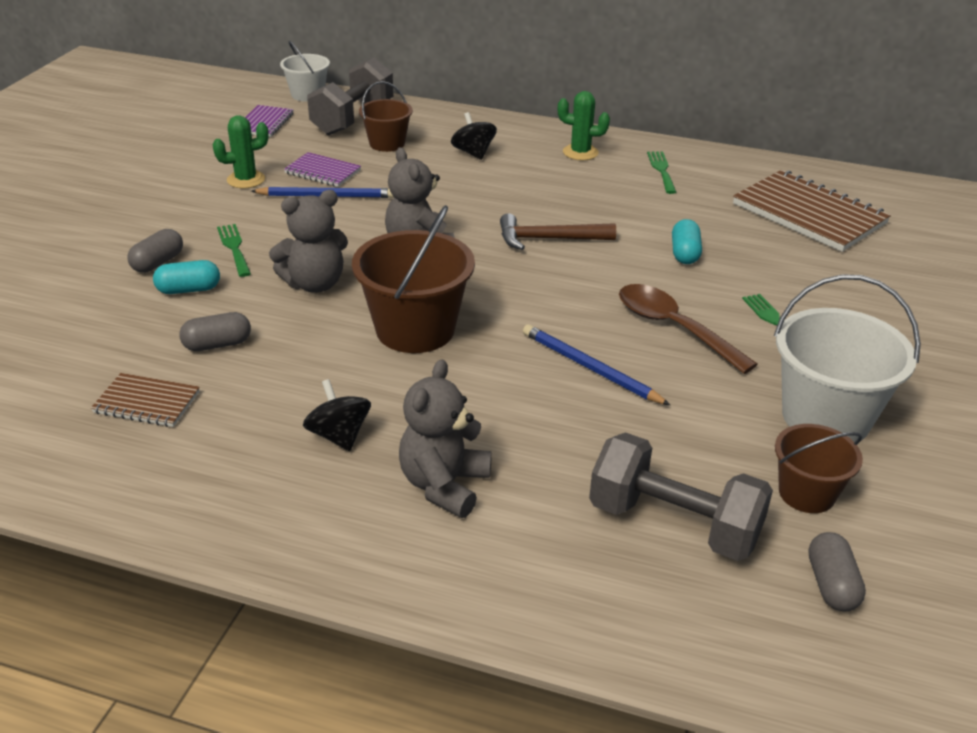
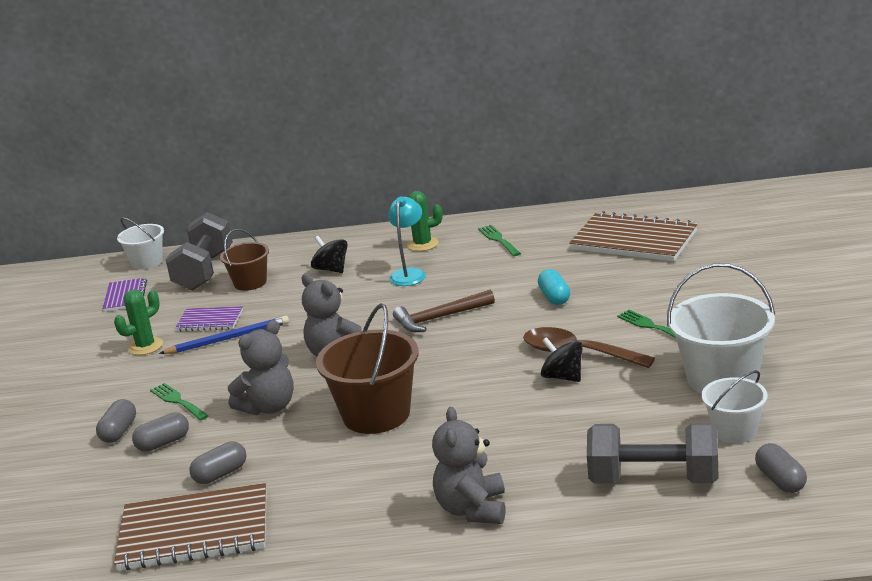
camera: 15 degrees left, 10 degrees down
(147, 402) = (194, 531): brown notebook -> brown notebook, size x1.91
(189, 289) = (163, 443): turquoise capsule -> grey capsule
(339, 435) = (368, 504): black spinning top -> black spinning top (563, 377)
(548, 180) = (409, 274): none -> turquoise lamp
(590, 368) = (532, 399): blue pencil -> none
(806, 493) = (734, 431): brown bucket -> white bucket

